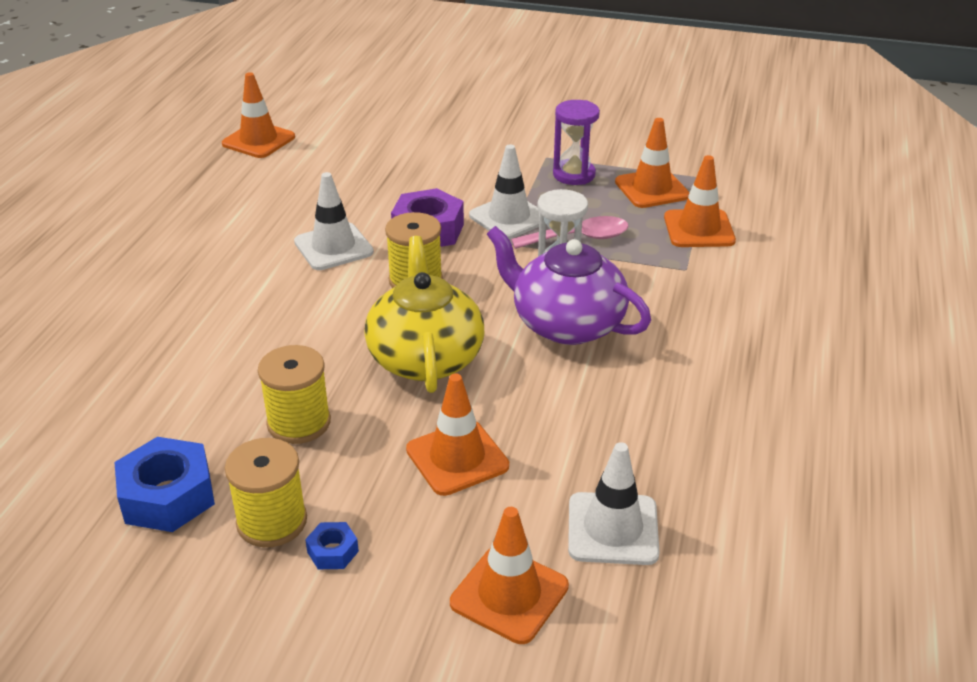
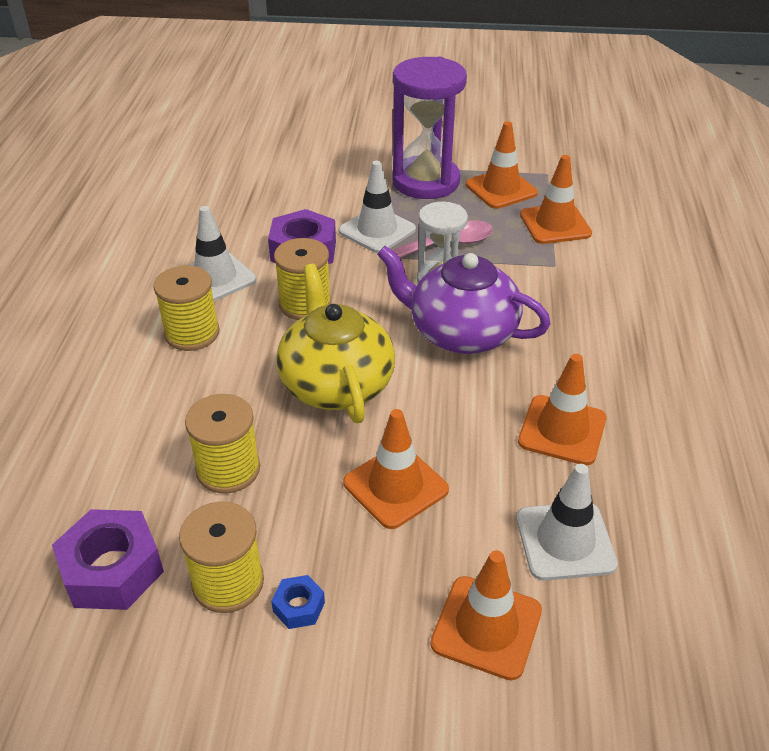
camera: 10 degrees left, 5 degrees up
(168, 496) = (112, 569): blue nut -> purple nut
(258, 140) = (112, 175): orange traffic cone -> orange traffic cone (562, 430)
(297, 296) = (192, 333): none -> yellow spool
(574, 175) = (425, 182): purple hourglass -> purple hourglass, size x1.69

